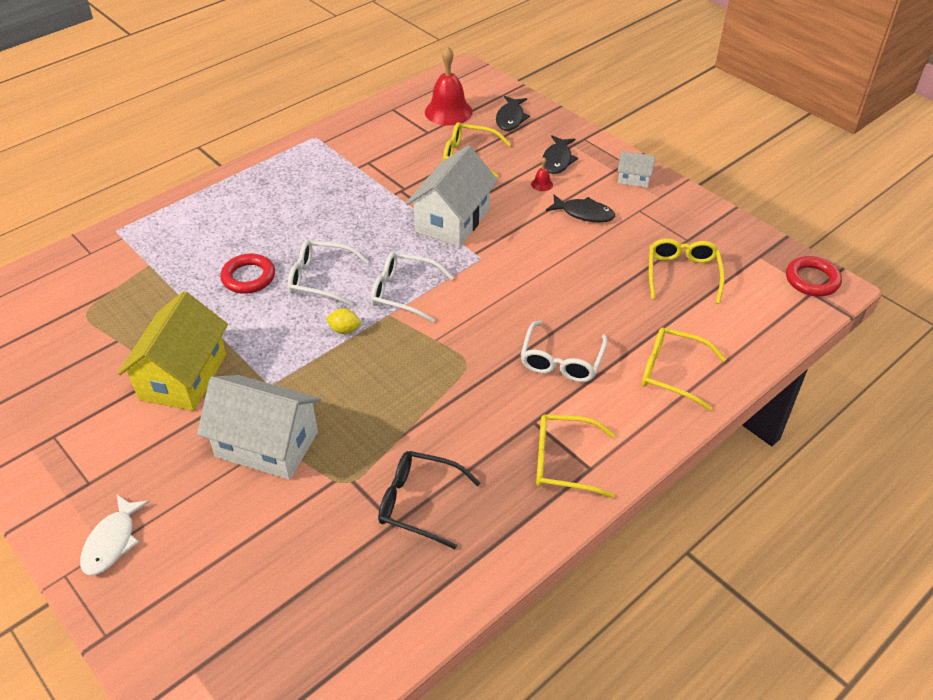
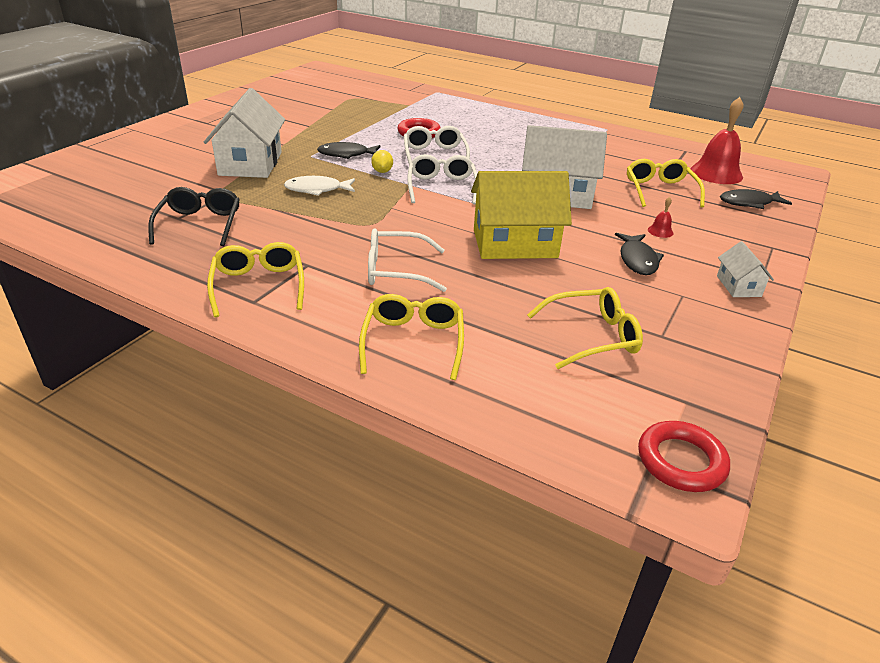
camera: 70 degrees right, 10 degrees down
(112, 542) = (159, 136): white fish -> white fish (317, 190)
(183, 377) = (307, 130): yellow house -> yellow house (515, 244)
(557, 160) = (712, 235): black fish -> black fish (346, 154)

